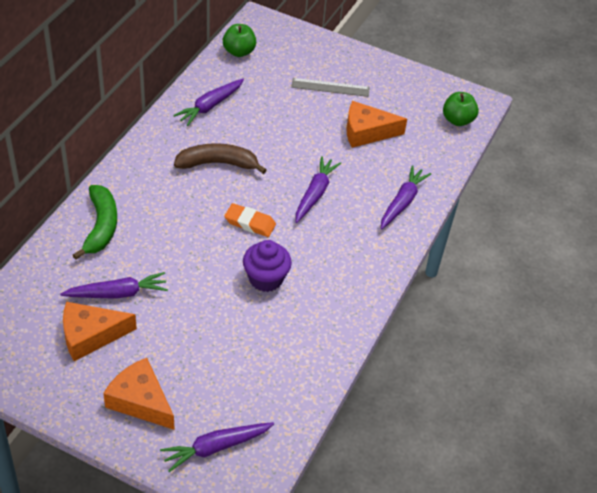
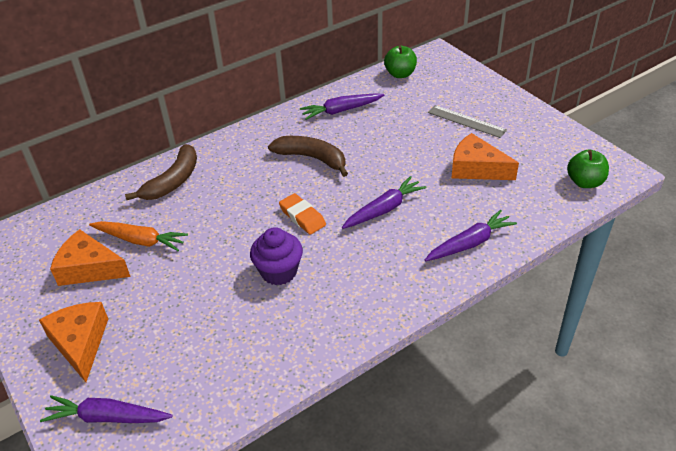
camera: 35 degrees right, 5 degrees down
(101, 226) = (173, 181): green banana -> brown banana
(117, 293) = (140, 240): purple carrot -> orange carrot

